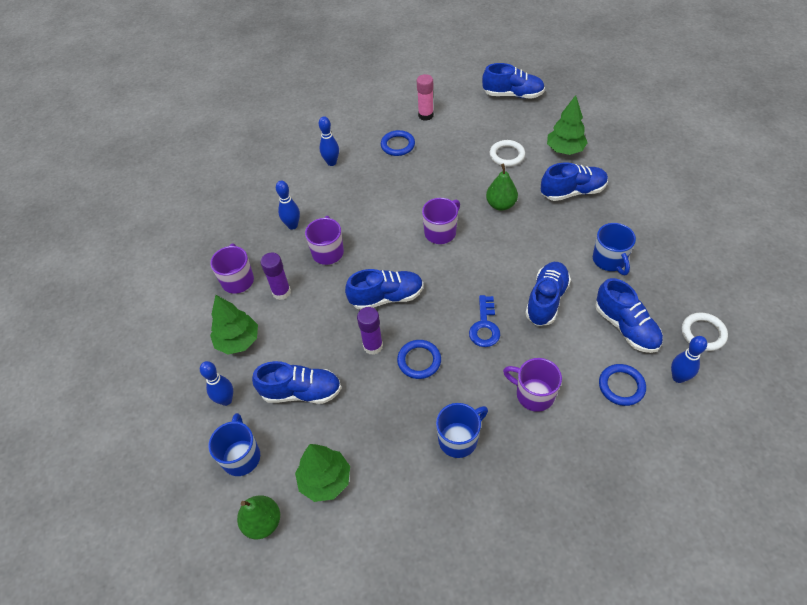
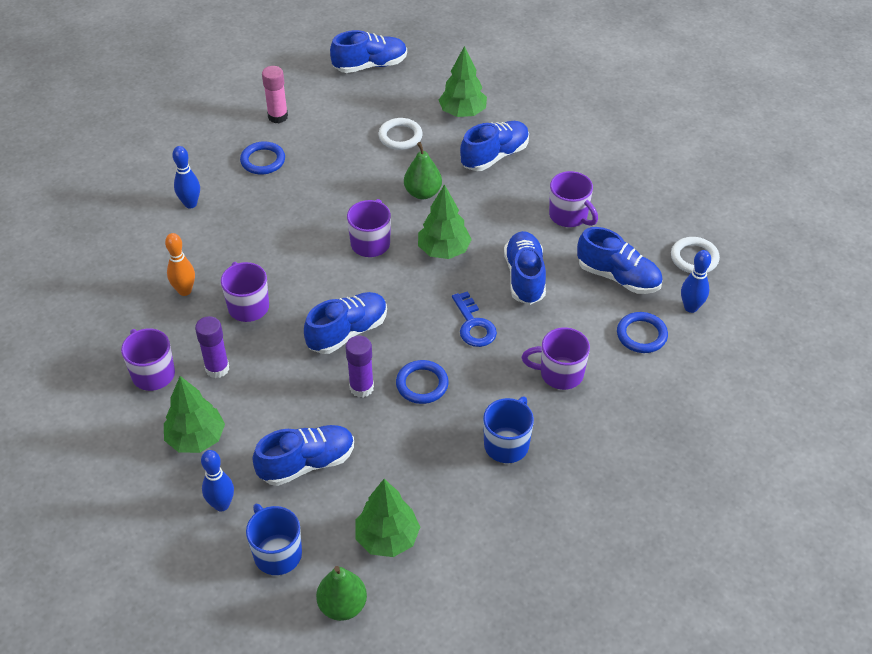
camera: 30 degrees left, 5 degrees down
(292, 225) = (184, 291): blue bowling pin -> orange bowling pin
(493, 256) = (444, 250): none -> green tree
(609, 260) = (569, 216): blue mug -> purple mug

